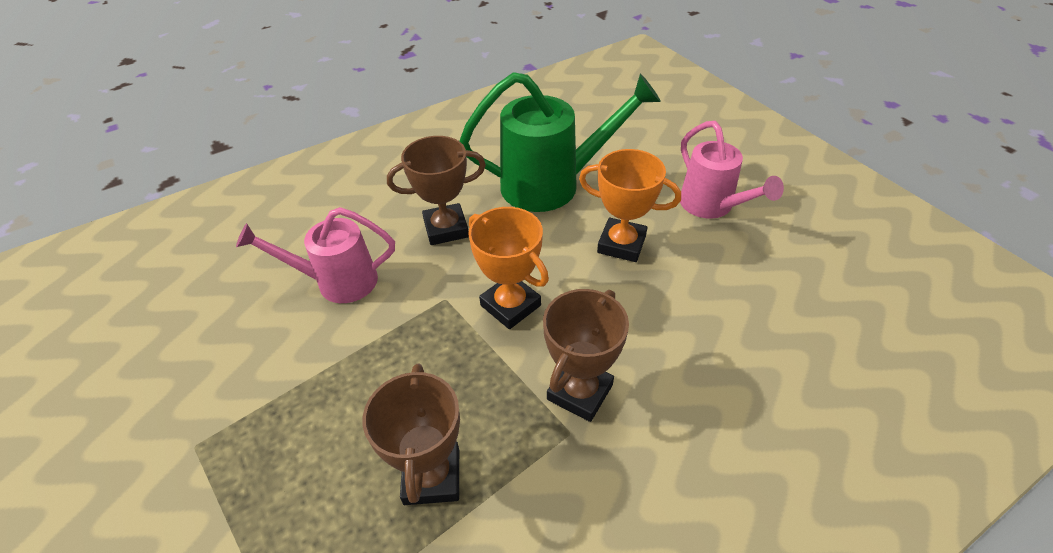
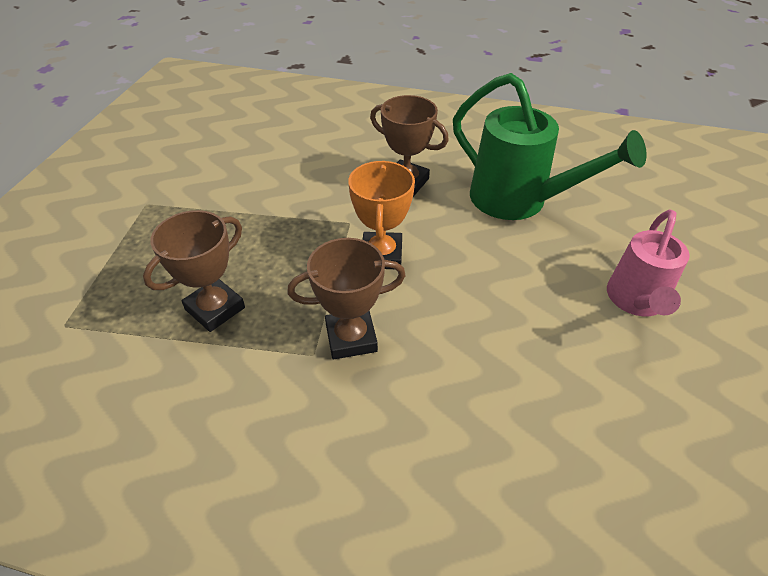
camera: 45 degrees right, 0 degrees up
(338, 282) = (306, 171): pink watering can -> none
(621, 244) = (514, 274): orange trophy -> none

